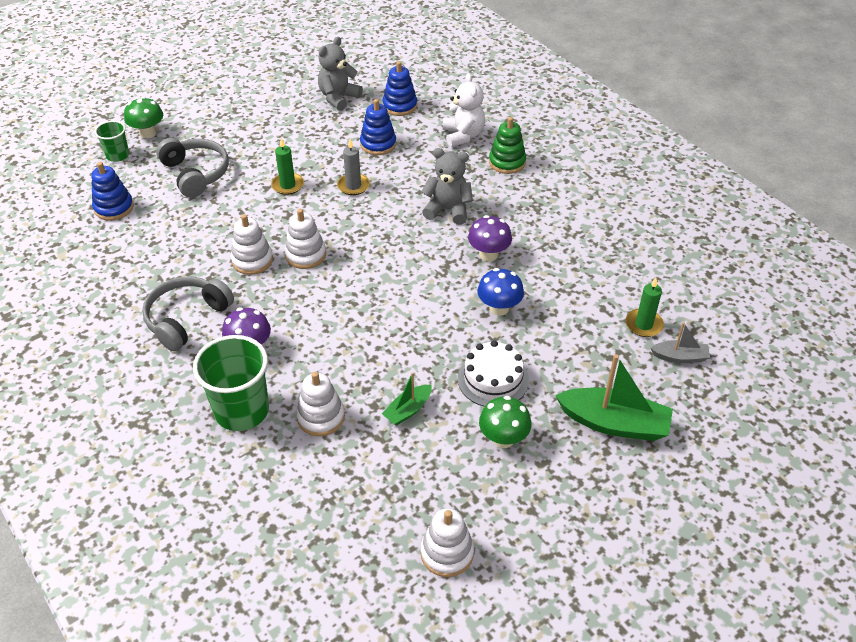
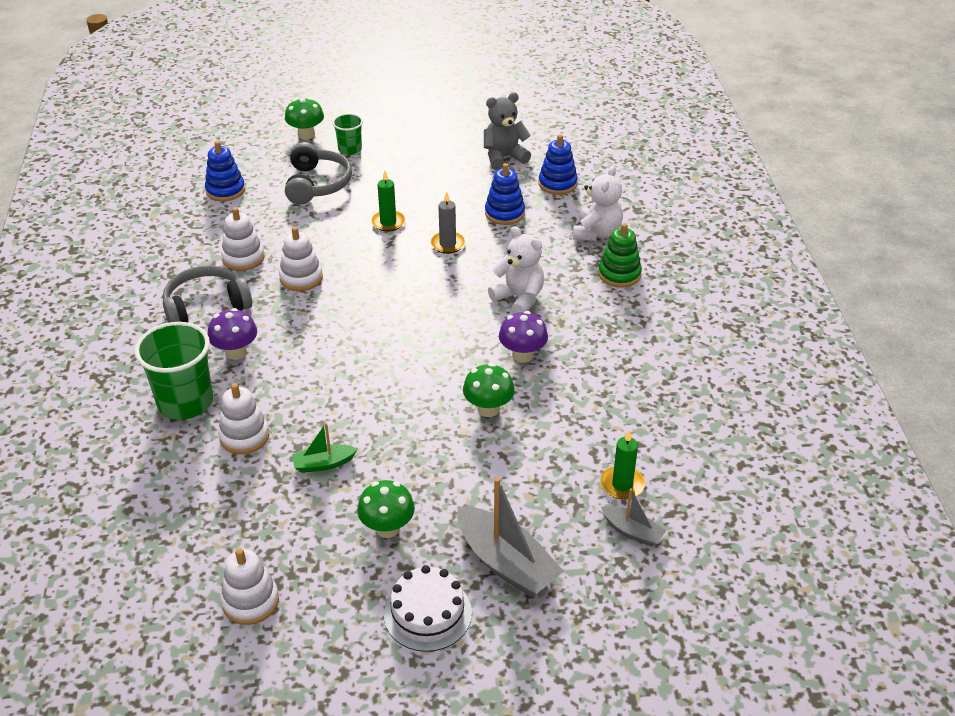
camera: 30 degrees right, 5 degrees down
(117, 155) = (265, 146): green cup -> green cup (350, 149)
(305, 255) = (351, 290): white stacking toy -> white stacking toy (243, 258)
(448, 210) = (519, 298): grey teddy bear -> white teddy bear
(493, 379) = (425, 471): white cake -> white cake (427, 613)
(499, 308) = (488, 409): blue mushroom -> green mushroom
(614, 423) = (506, 563): green boat -> grey boat

